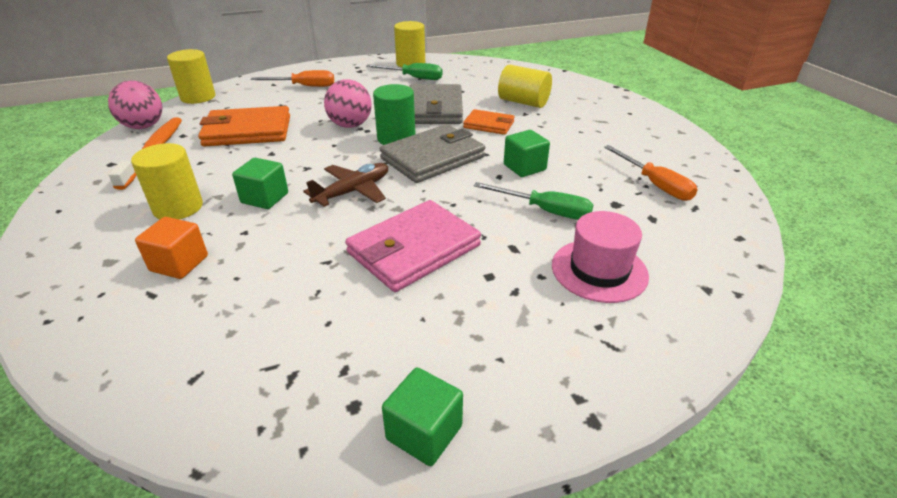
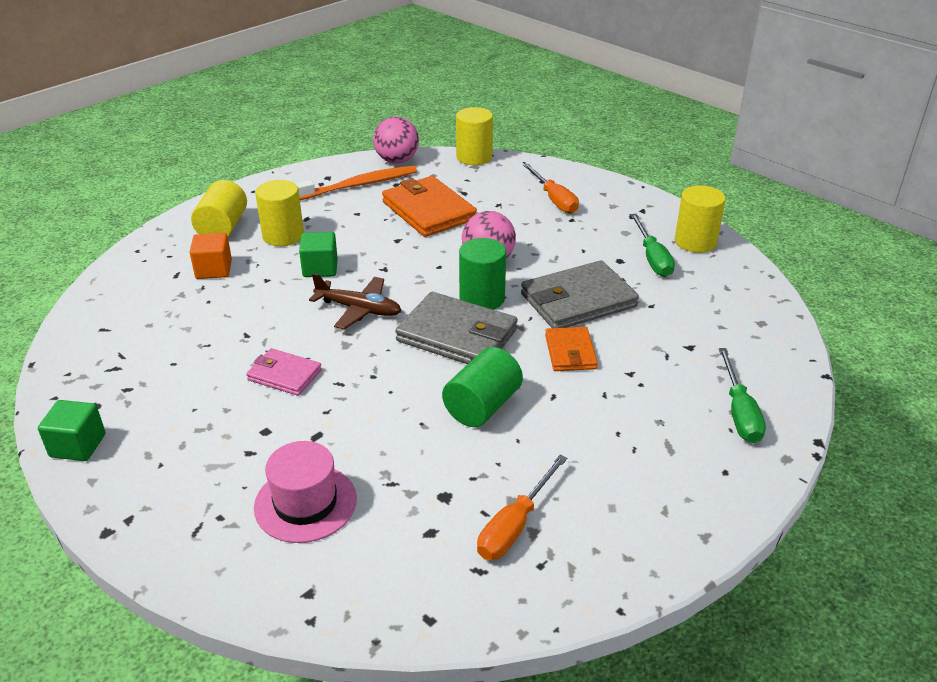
camera: 65 degrees right, 0 degrees up
(414, 249) = (284, 375): pink wallet -> pink wallet, size x0.57
(523, 102) = (664, 363): yellow cylinder -> yellow cylinder (223, 227)
(524, 167) = (482, 406): green cube -> green cylinder
(545, 211) = (396, 442): green screwdriver -> green screwdriver (739, 412)

